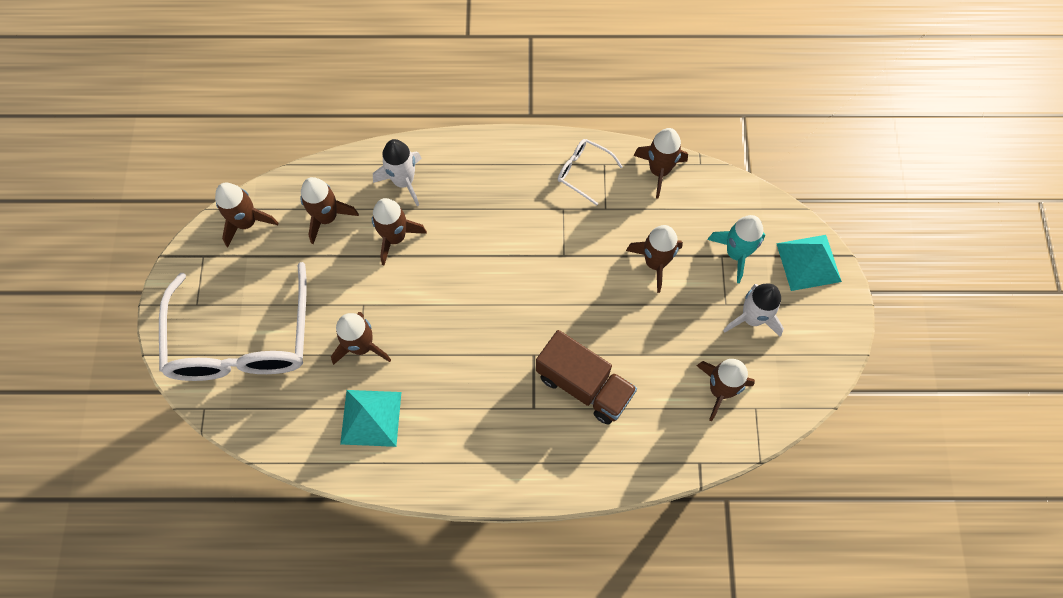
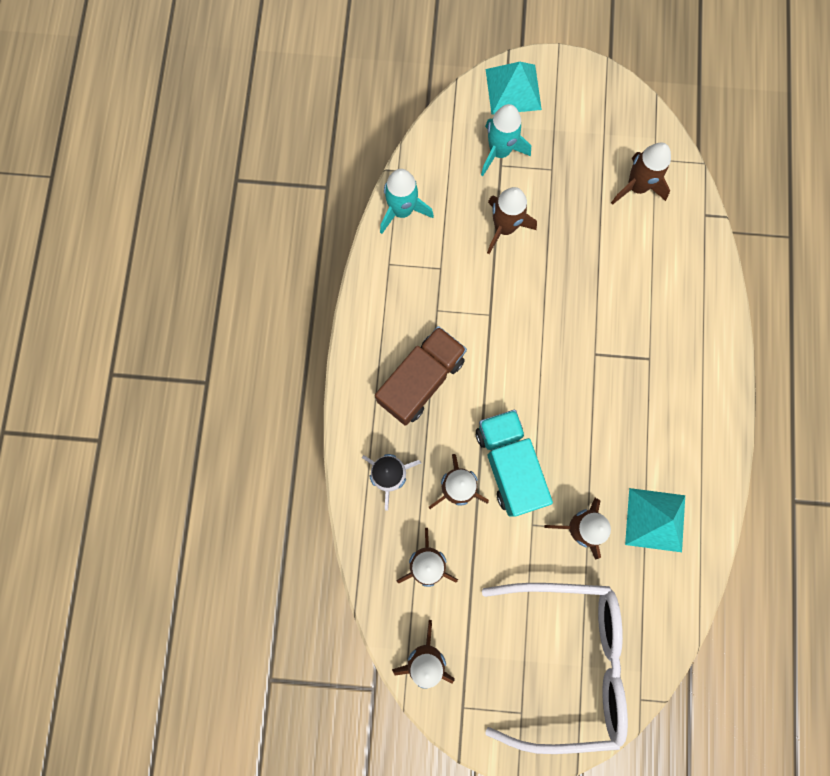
camera: 85 degrees left, 10 degrees up
(418, 281) = (509, 465): none -> turquoise truck
(584, 172) = (396, 285): white glasses -> none
(584, 385) = (628, 309): brown truck -> brown truck (421, 380)
(659, 171) = (402, 211): brown rocket -> turquoise rocket
(752, 318) = (567, 148): white rocket -> none

